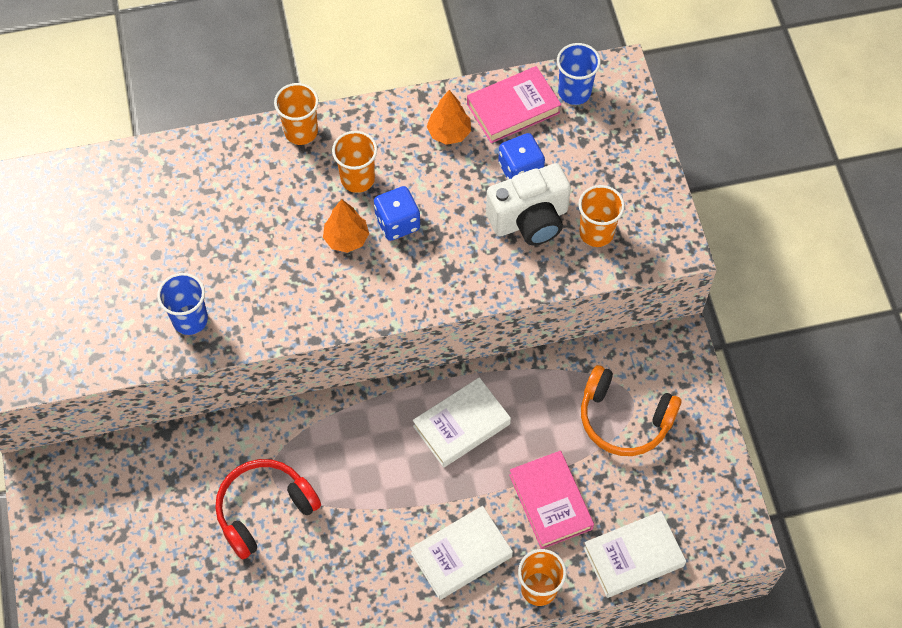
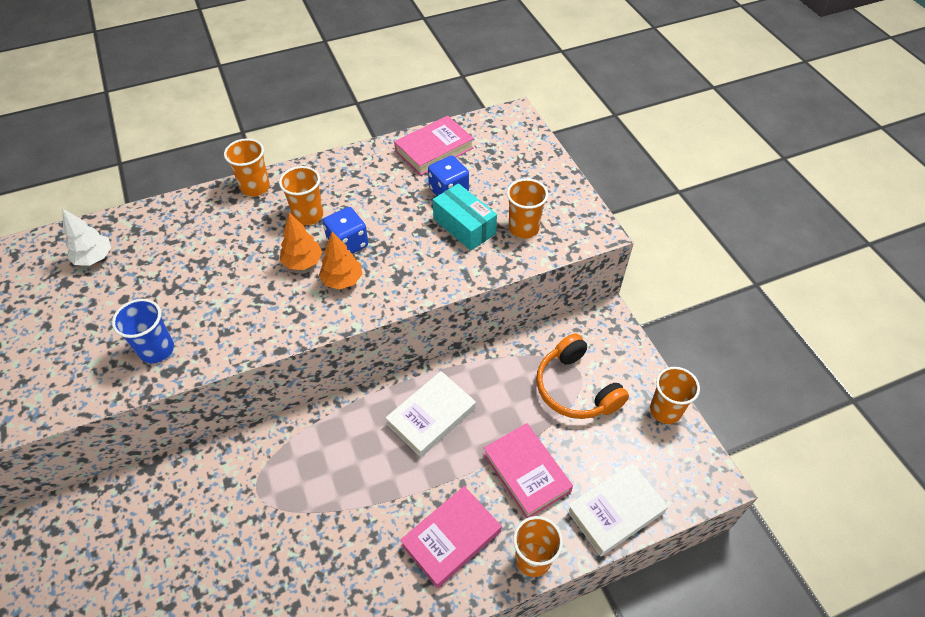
camera: 10 degrees left, 10 degrees down
(124, 199) = (94, 258): none -> white tree
(264, 510) = (251, 527): red headphones -> none
(449, 133) = (383, 173): orange tree -> orange tree (342, 280)
(461, 555) = (451, 538): white book -> pink book
(530, 220) = (464, 226): white camera -> turquoise box
(574, 92) = (482, 133): blue cup -> none
(624, 419) = (576, 388): orange headphones -> orange headphones turned 45 degrees clockwise
(716, 460) = (665, 410): none -> orange cup

